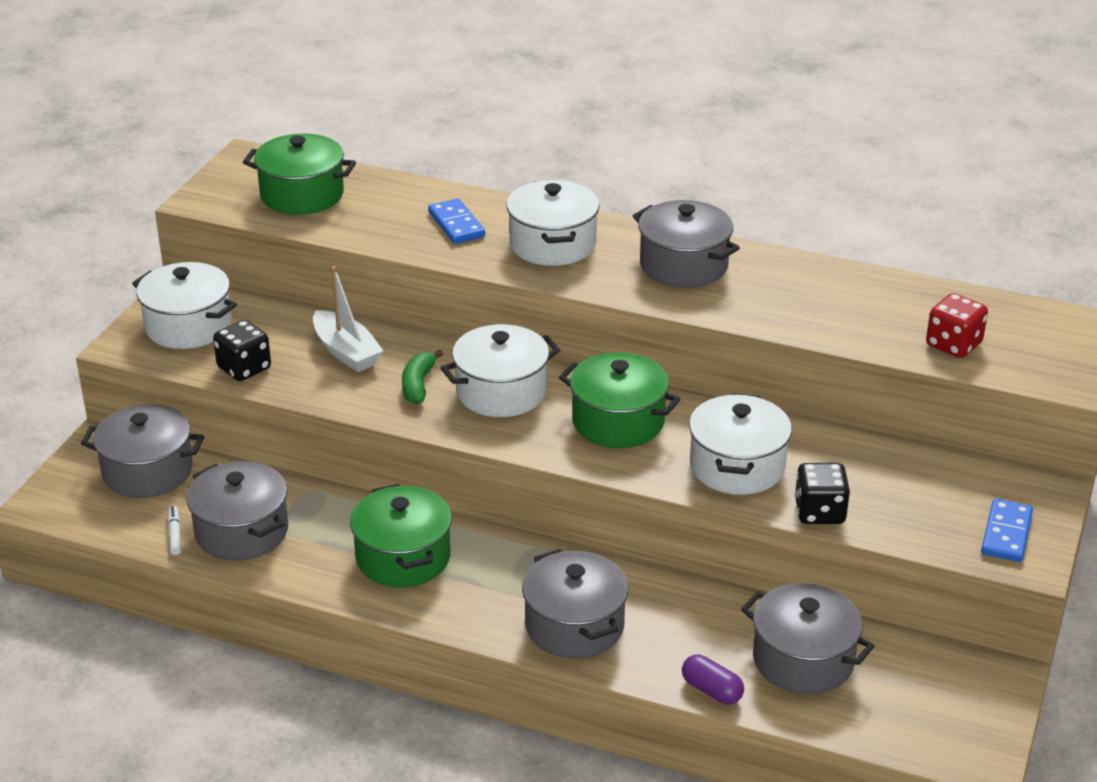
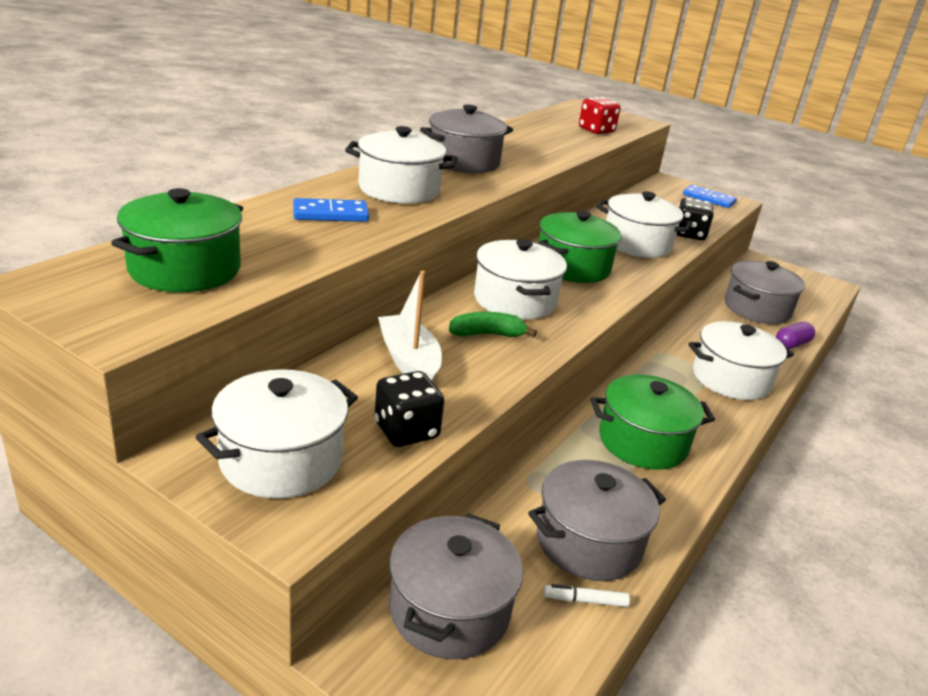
camera: 80 degrees left, 5 degrees down
(346, 352) = (409, 360): white boat -> white boat turned 90 degrees counterclockwise
(418, 385) = (487, 334): green banana -> green banana turned 150 degrees clockwise
(574, 626) = (731, 379): grey pot -> white pot

